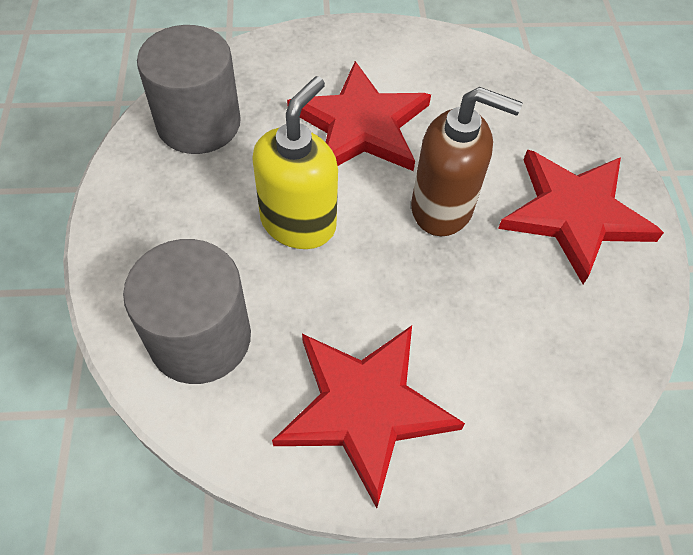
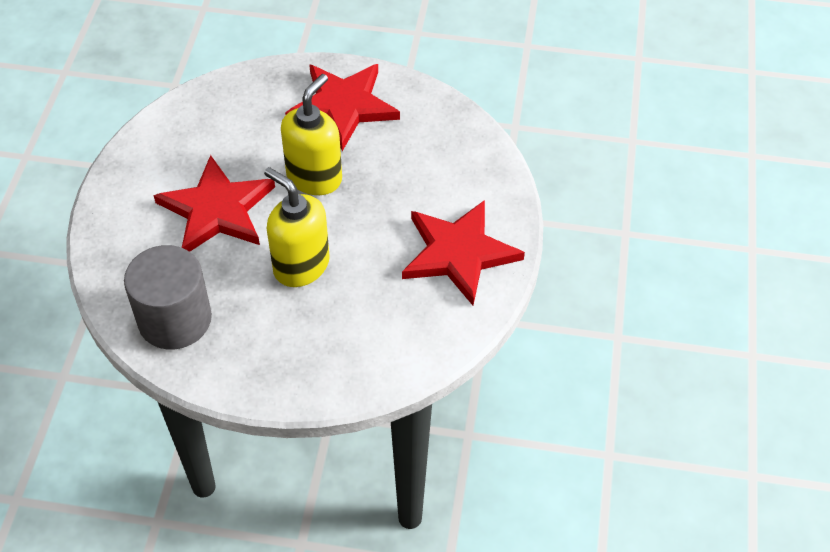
camera: 75 degrees left, 5 degrees down
(200, 338) = (383, 338): grey cylinder -> none
(443, 208) = (314, 177): brown soap dispenser -> yellow soap dispenser

